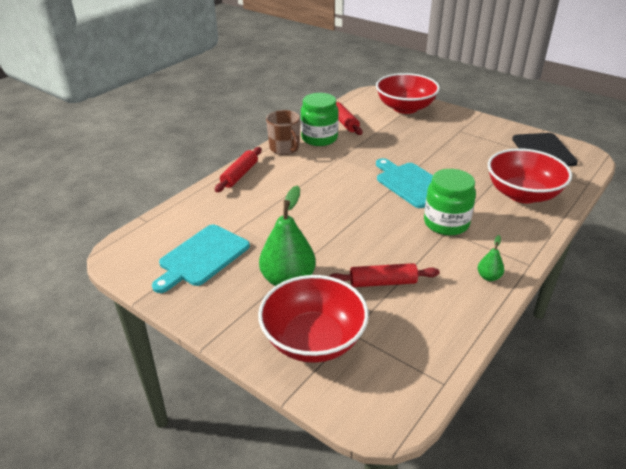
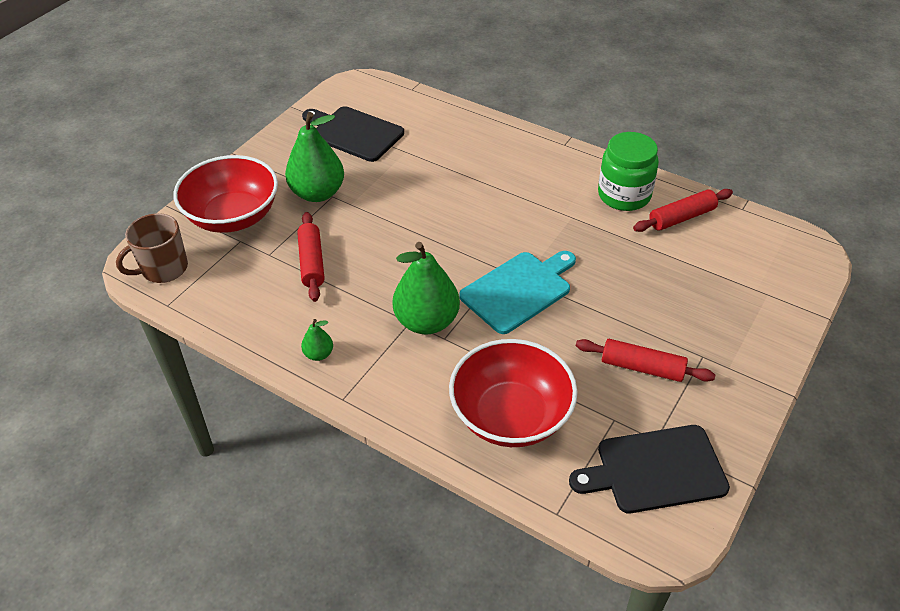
camera: 85 degrees right, 10 degrees up
(202, 257) = (354, 133): turquoise cutting board -> black cutting board
(240, 175) = (511, 137): red rolling pin -> red rolling pin (642, 367)
(285, 148) = (585, 166): brown mug -> brown mug (163, 269)
(405, 108) = (764, 288): red bowl -> none
(446, 223) = (427, 321): green jar -> green pear

